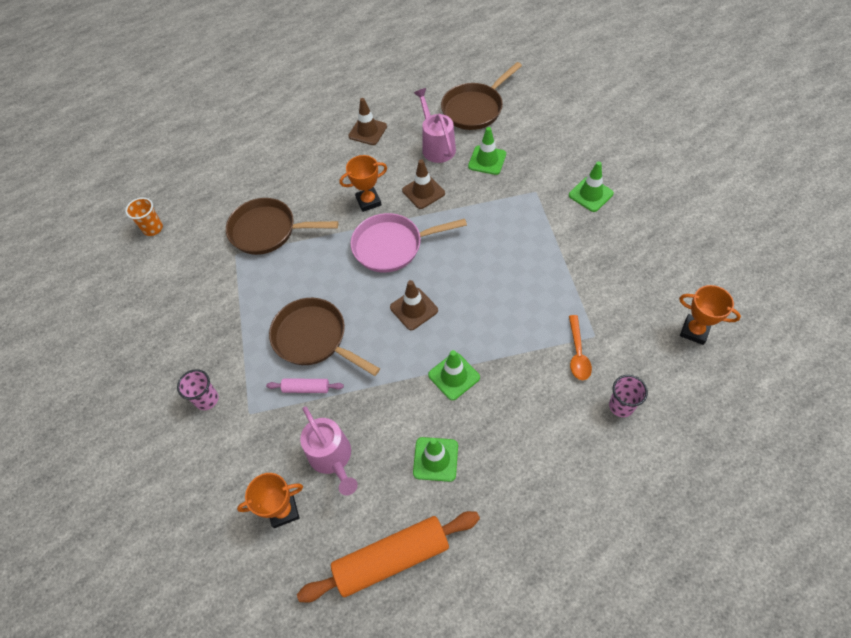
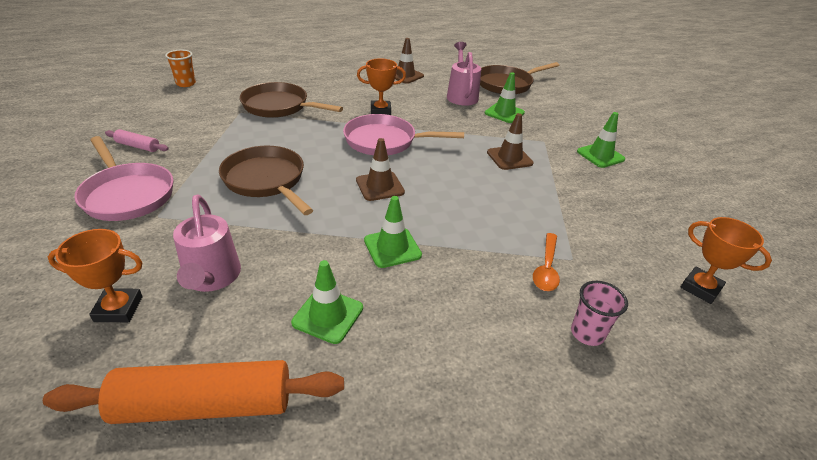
camera: 10 degrees right, 20 degrees down
(207, 399) = (127, 194): pink cup -> pink pan
(306, 388) = (230, 214): pink rolling pin -> pink rolling pin (138, 146)
(423, 192) = (434, 117): brown traffic cone -> brown traffic cone (509, 158)

